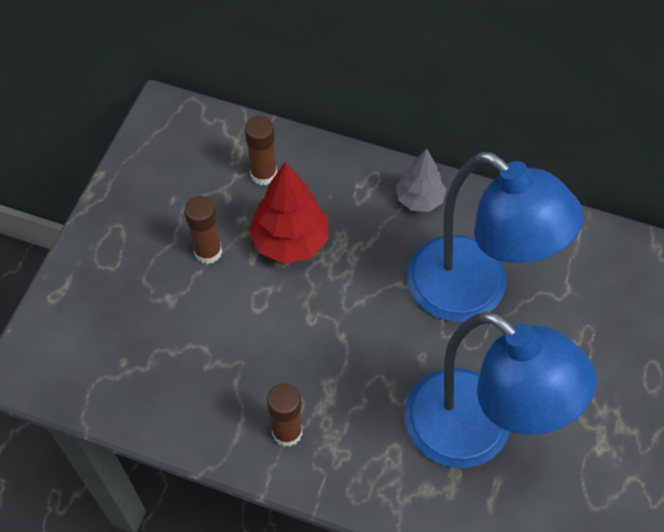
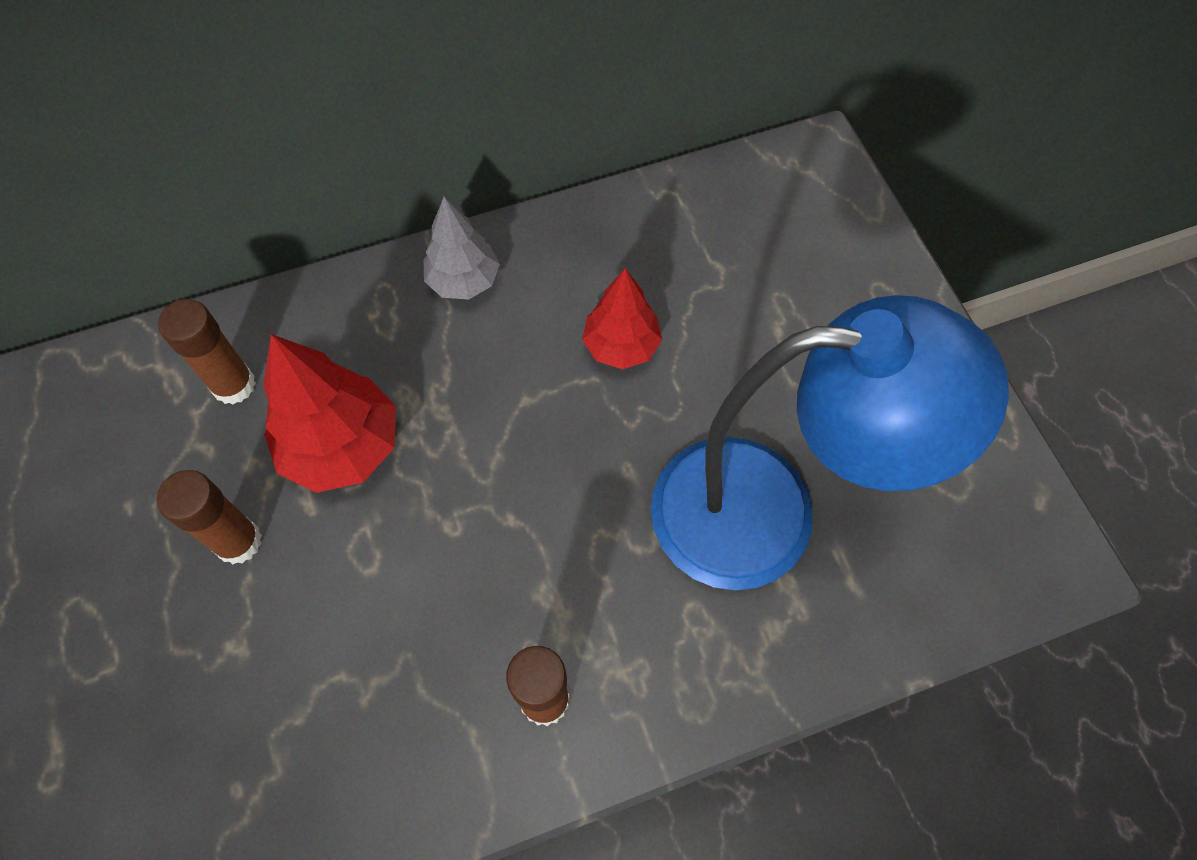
camera: 40 degrees left, 5 degrees up
(474, 292) = (621, 346): blue lamp -> red tree

